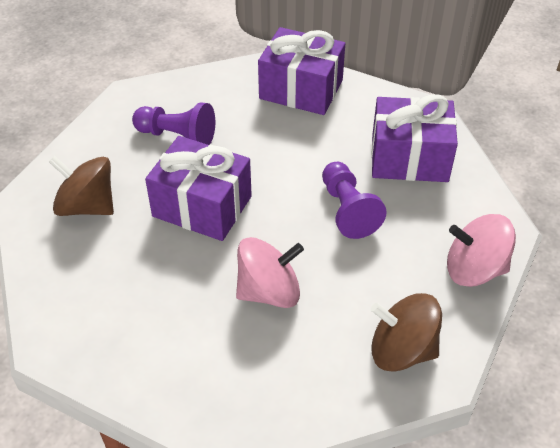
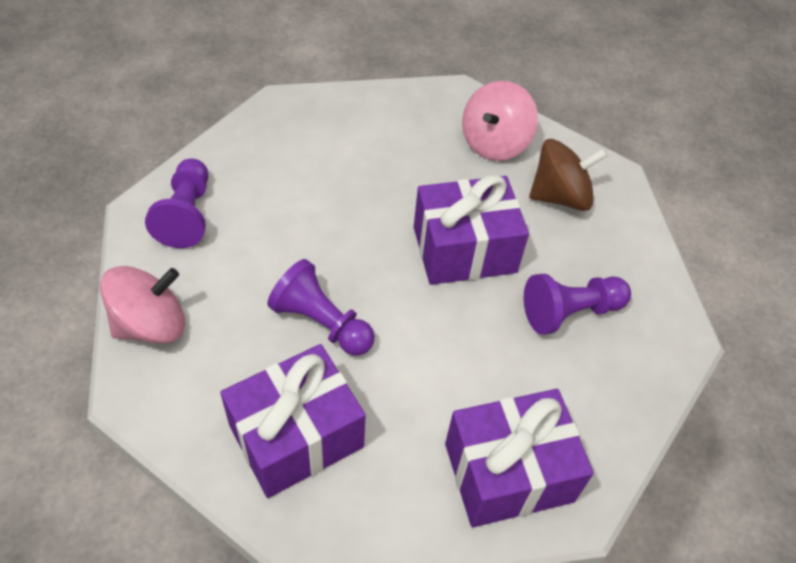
camera: 140 degrees right, 5 degrees up
(269, 291) = (334, 206): pink spinning top -> pink spinning top (494, 143)
(402, 350) = (187, 215): brown spinning top -> purple pawn

